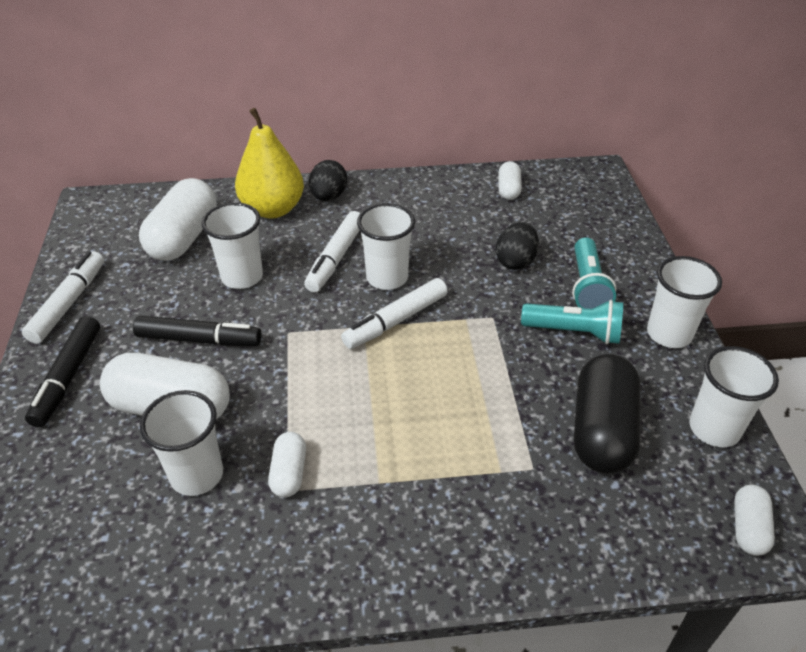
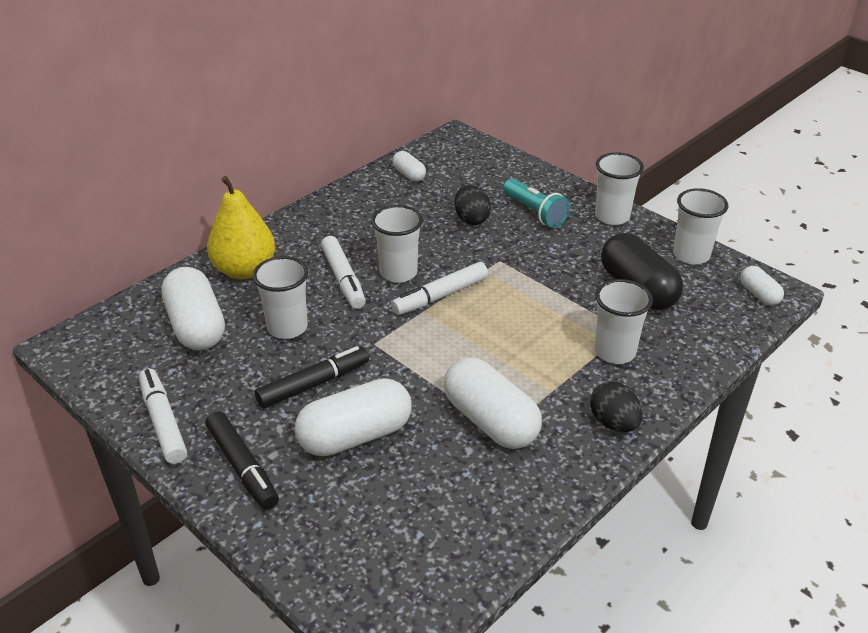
camera: 40 degrees left, 5 degrees down
(197, 475) = (431, 460): white cup -> white cup (615, 352)
(289, 473) = (490, 421): white capsule -> white capsule, size x1.97
(328, 196) = (279, 240): black egg -> black egg (613, 423)
(395, 321) = (440, 296): white marker -> white marker turned 45 degrees clockwise
(574, 332) = (559, 243): turquoise flashlight -> none

